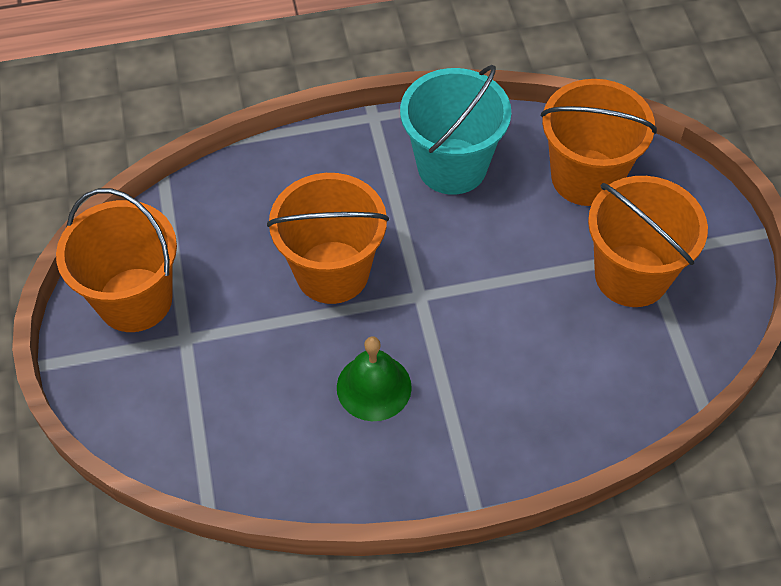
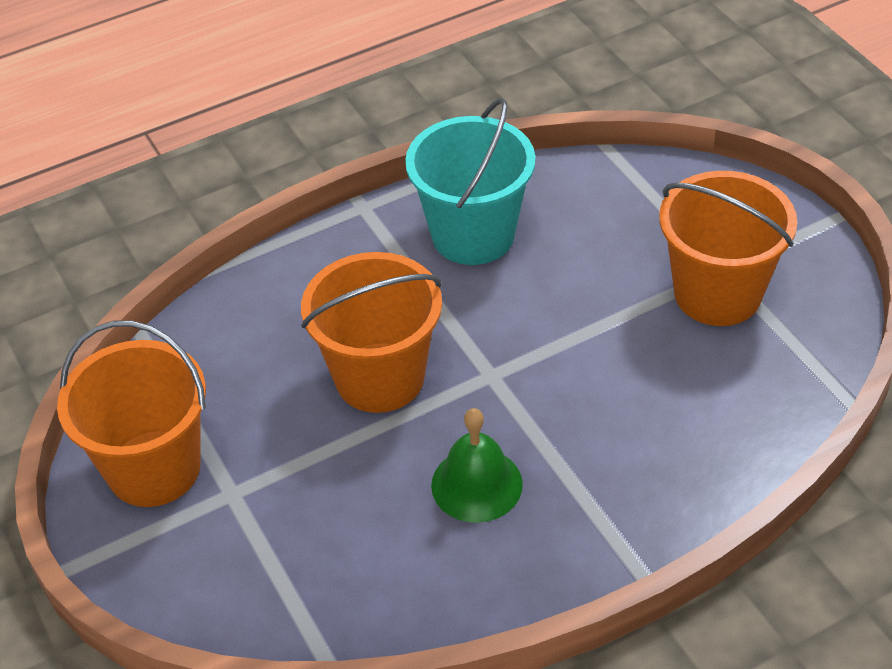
camera: 15 degrees left, 10 degrees down
(586, 177) = (626, 209): orange bucket -> none

